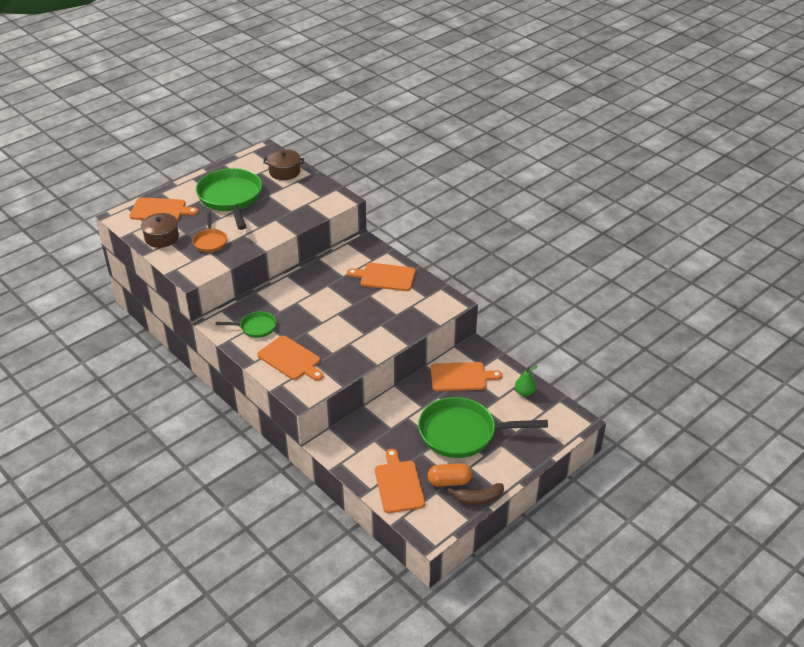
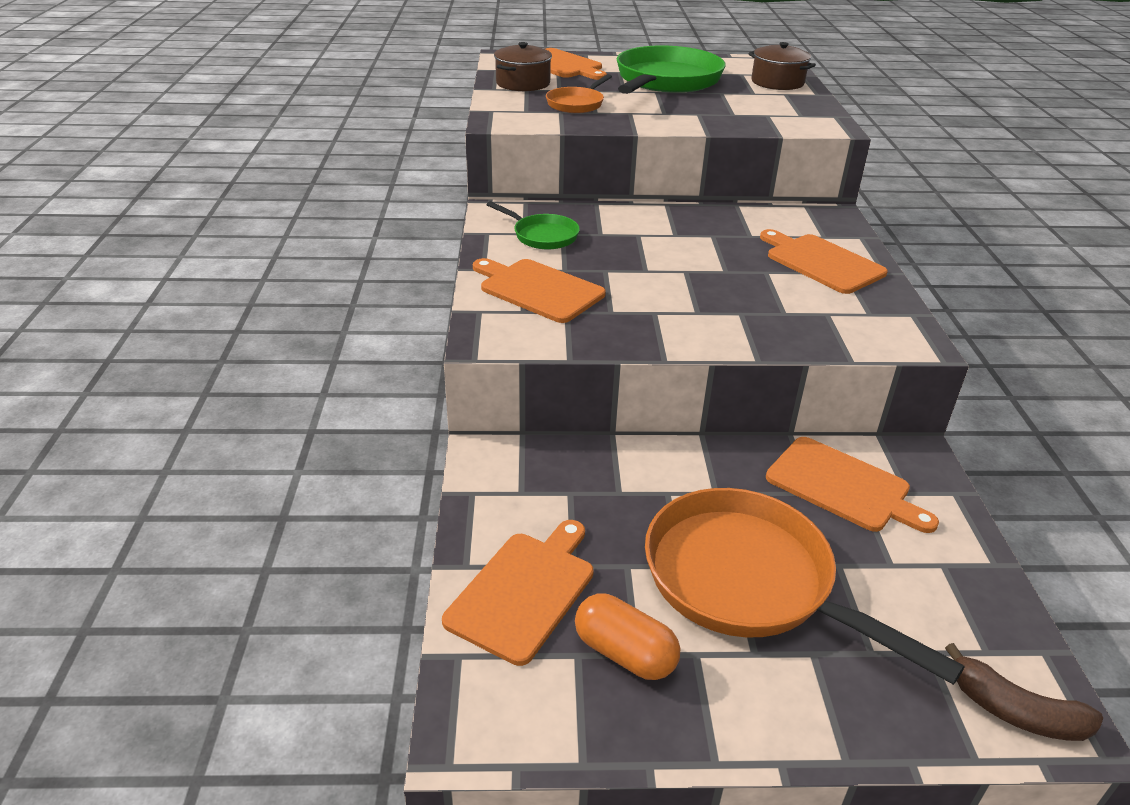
camera: 40 degrees right, 5 degrees down
(291, 359) = (538, 289): orange cutting board -> orange cutting board turned 135 degrees clockwise
(462, 433) = (748, 581): green pan -> orange pan
(478, 498) = (649, 733): brown banana -> brown banana (1015, 711)
(524, 392) = (963, 587): green pear -> none

